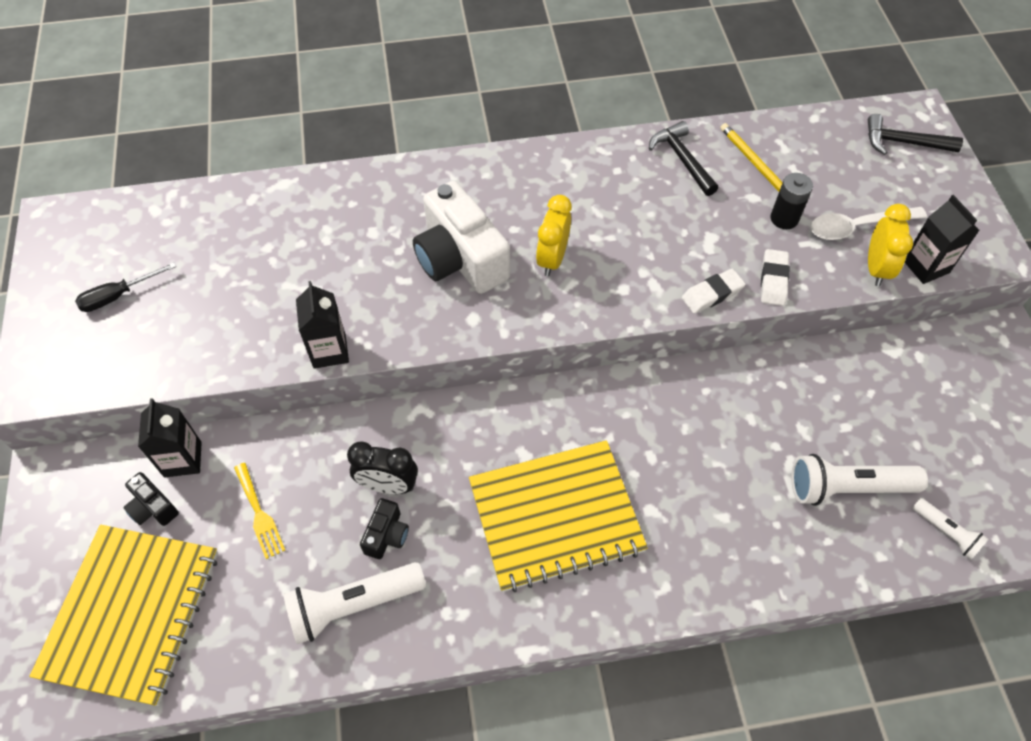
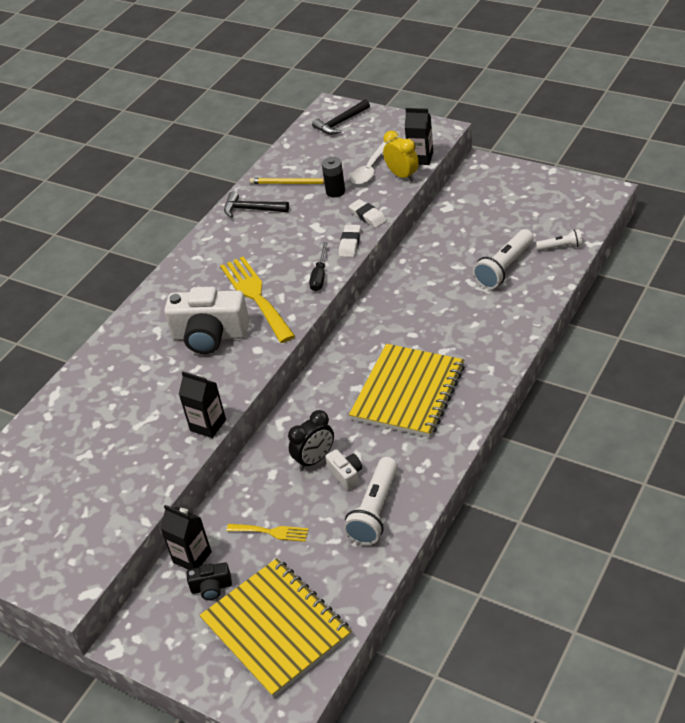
camera: 45 degrees left, 15 degrees down
(118, 296) = (45, 518): black screwdriver -> black screwdriver (319, 276)
(387, 535) = (346, 475): black camera -> white camera
(552, 259) = (255, 296): yellow clock -> yellow fork

